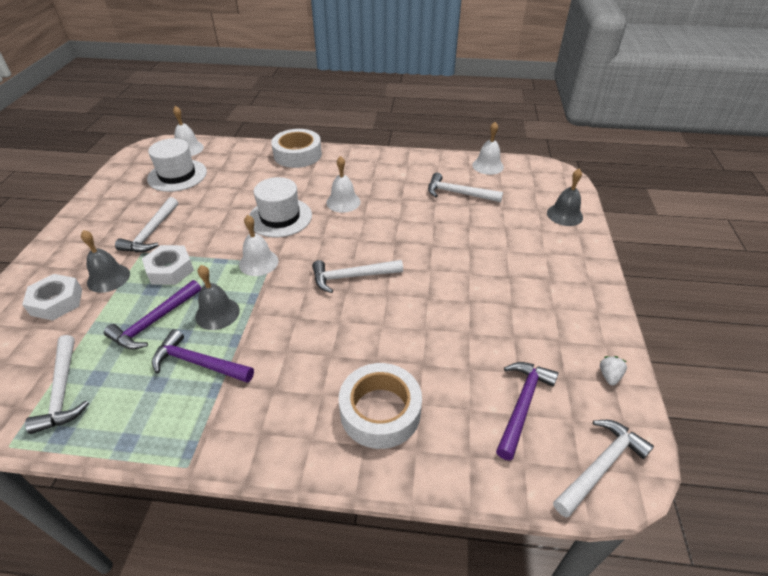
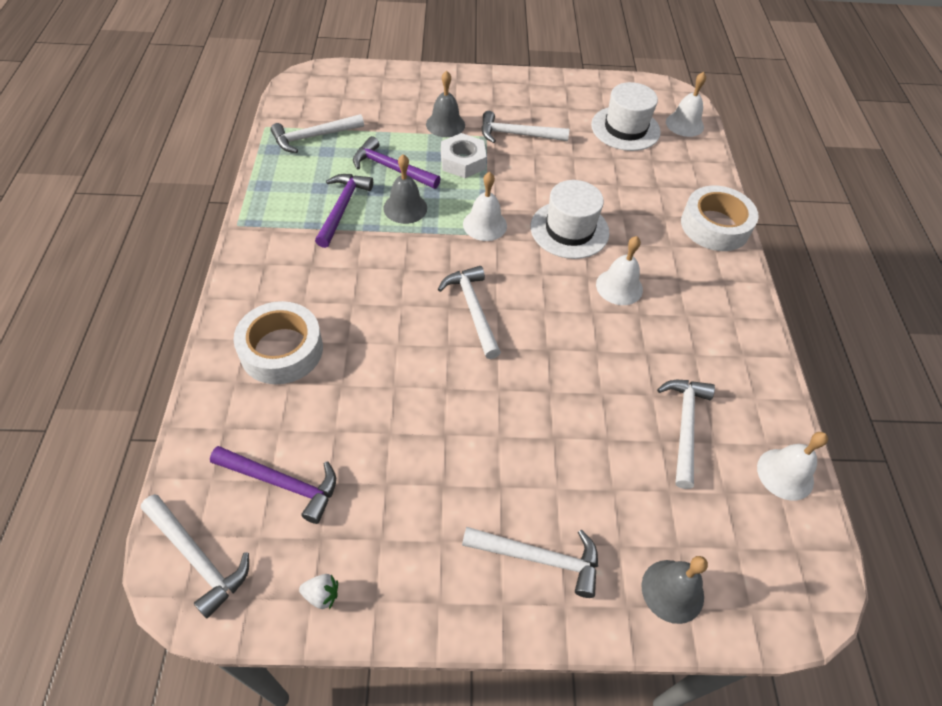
camera: 80 degrees right, 10 degrees up
(57, 302) = (411, 103): white nut -> none
(556, 263) = (539, 558): none -> white hammer

